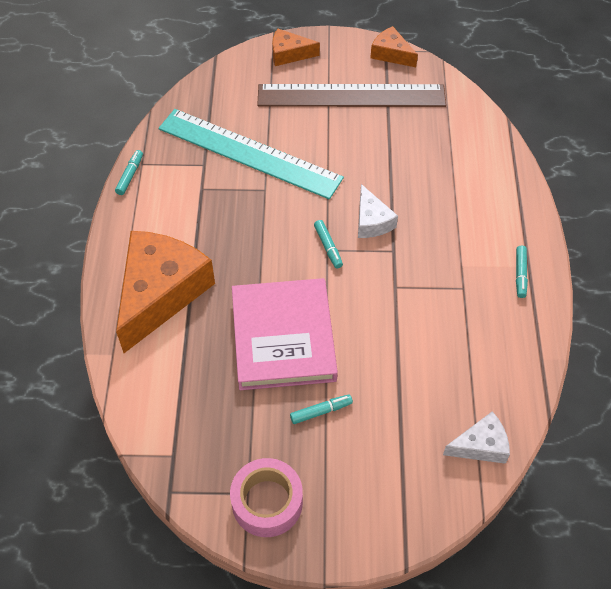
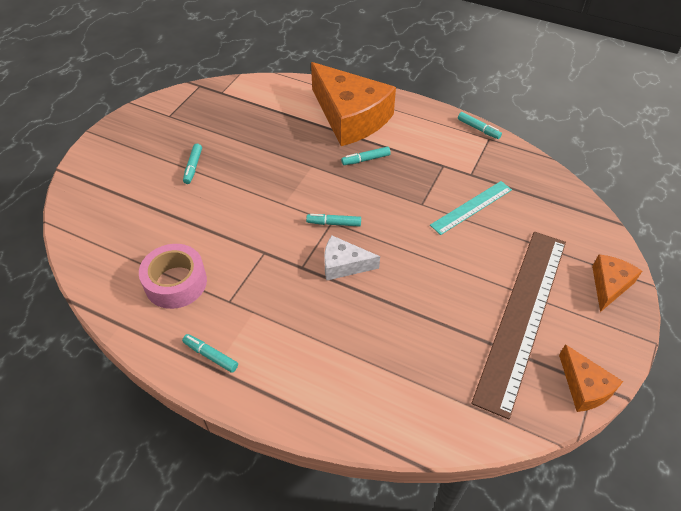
camera: 115 degrees right, 5 degrees down
(225, 254) = (365, 159): none -> turquoise marker
(249, 153) = (471, 207): turquoise ruler -> turquoise ruler, size x0.51
(267, 502) = (155, 122): pink tape -> pink tape (176, 282)
(283, 337) = (267, 167): pink book -> none
(391, 54) = (584, 387): orange cheese -> orange cheese turned 90 degrees clockwise
(480, 445) = (91, 244): white cheese -> none

